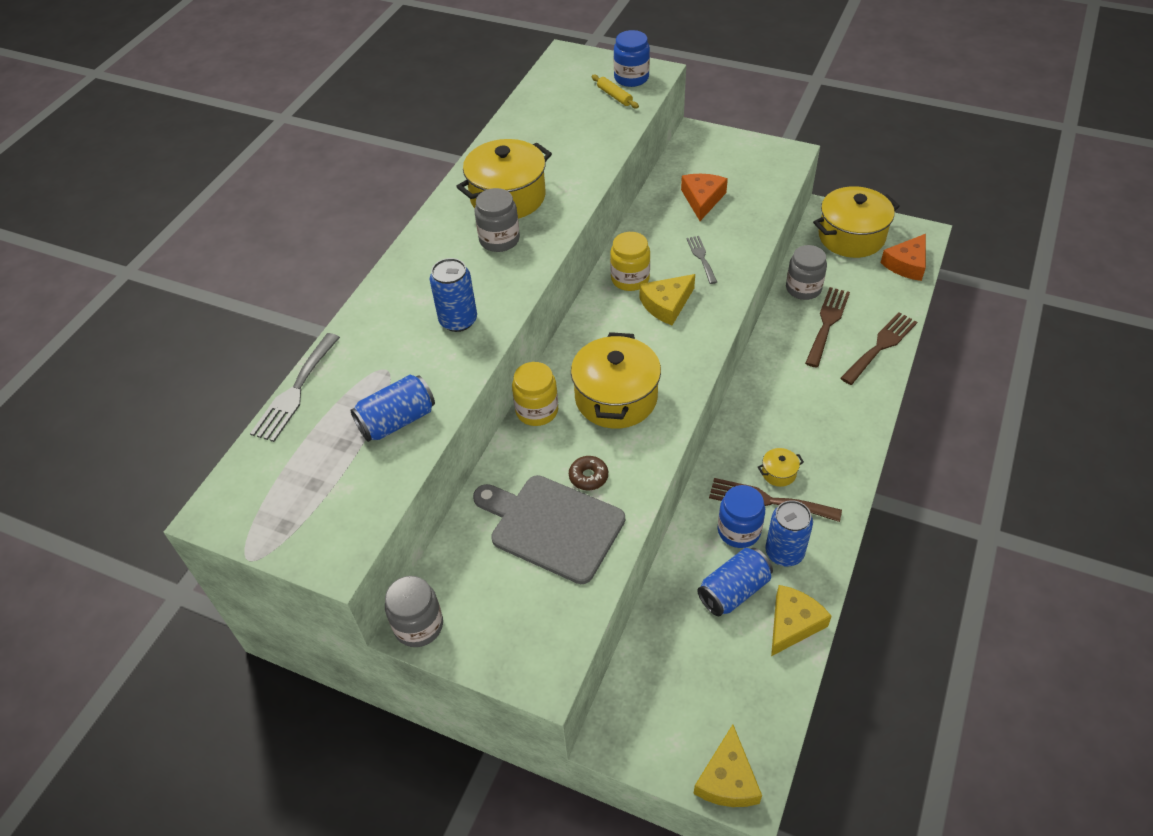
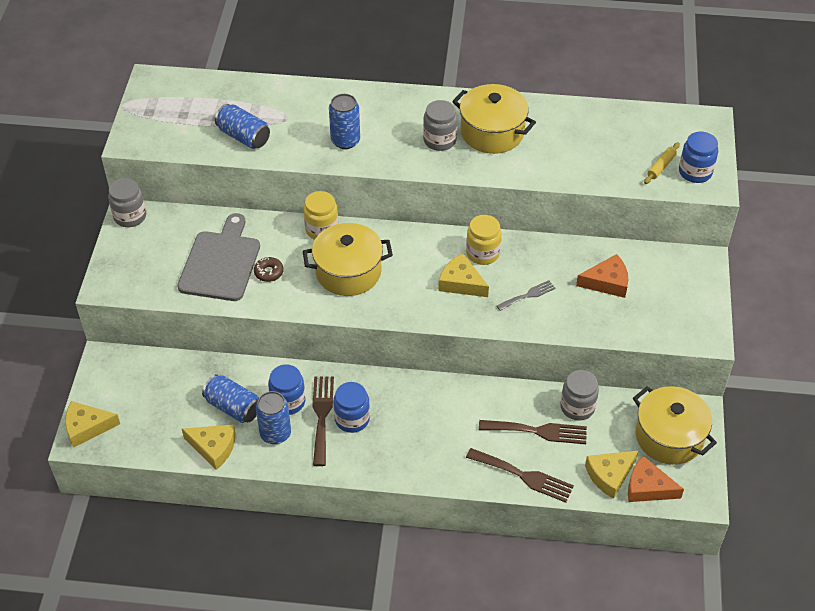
camera: 70 degrees right, 0 degrees up
(295, 391) = (255, 81): grey fork -> none
(779, 473) = (352, 419): yellow pot -> blue jar
(889, 286) = (609, 475): none -> yellow cheese

